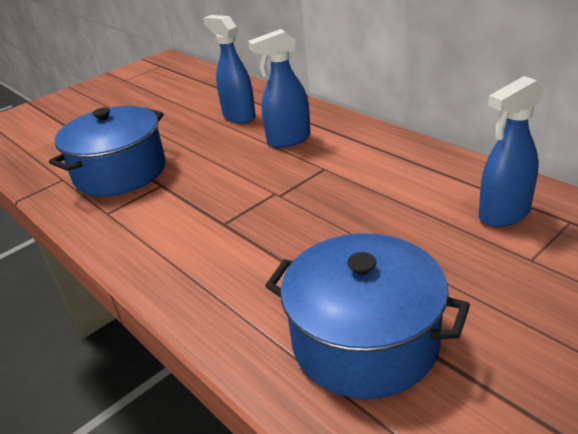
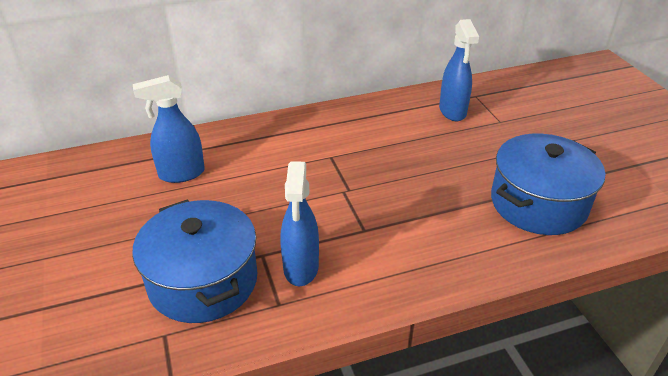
camera: 70 degrees left, 5 degrees up
(288, 140) = (264, 160): blue spray bottle -> blue spray bottle (301, 268)

